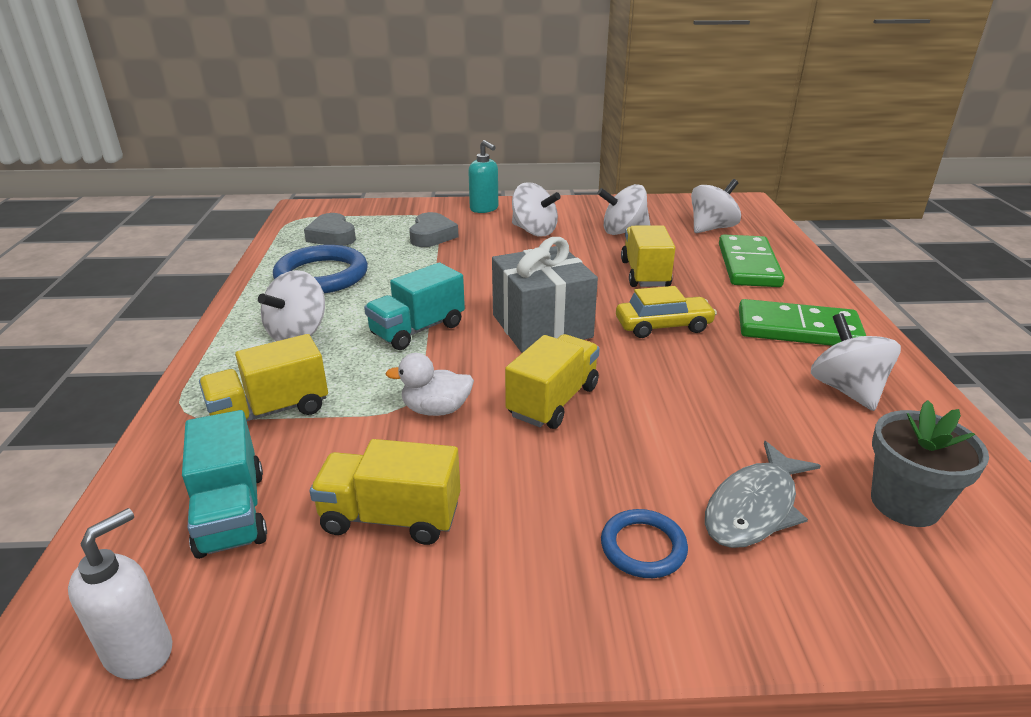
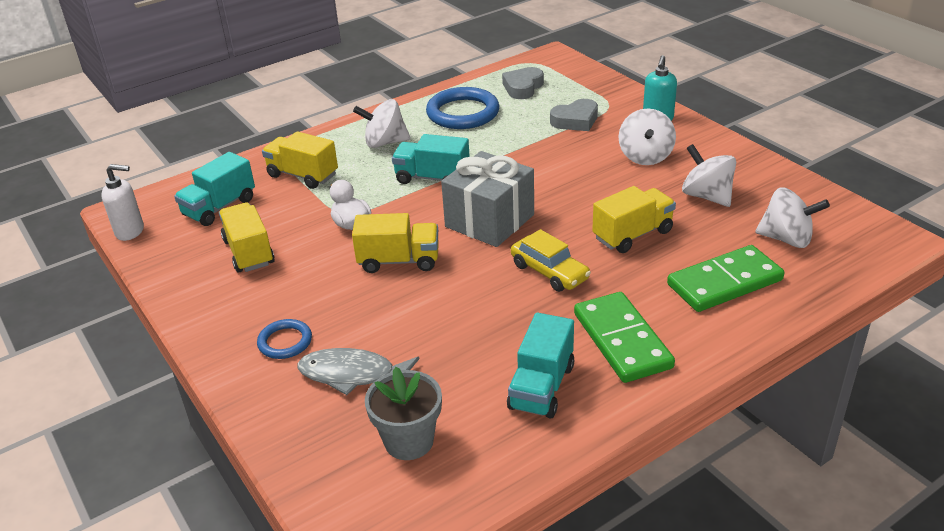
camera: 60 degrees right, 5 degrees up
(846, 390) = (541, 387): white spinning top -> turquoise truck

